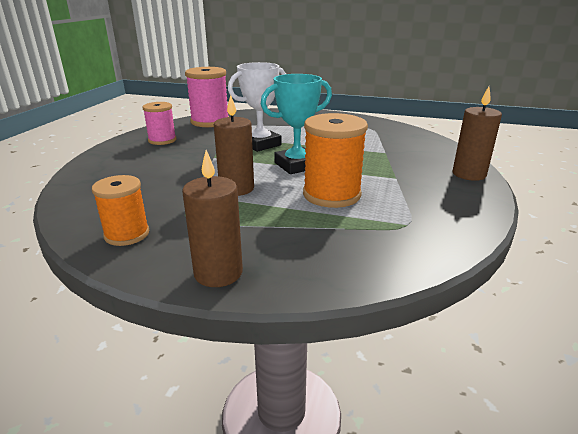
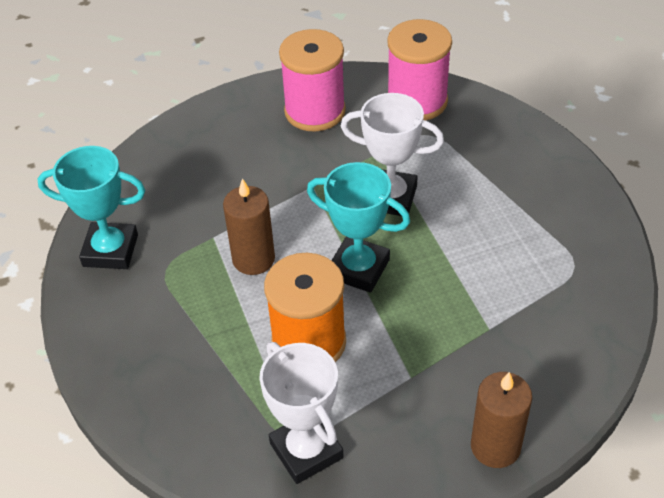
camera: 55 degrees right, 20 degrees up
(127, 234) = (110, 250): orange spool -> turquoise trophy
(162, 140) = (315, 111): pink spool -> pink spool, size x1.58
(218, 273) = (103, 348): brown candle -> none
(422, 224) = (306, 450): none -> white trophy

